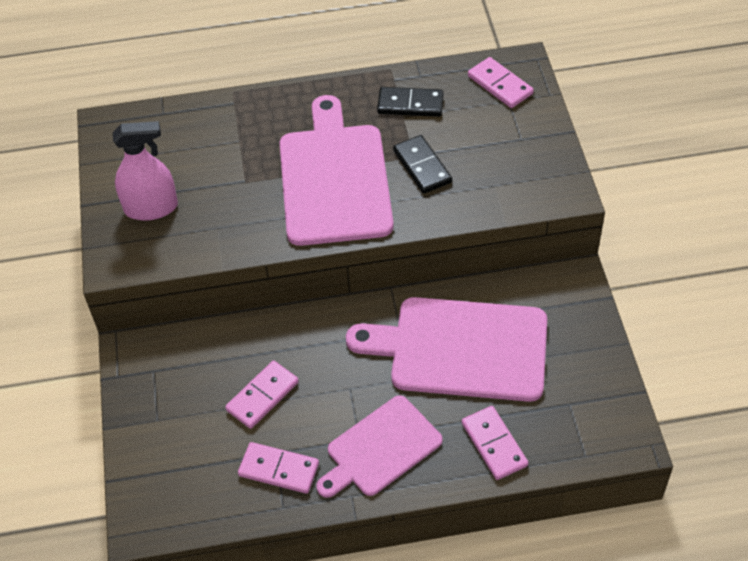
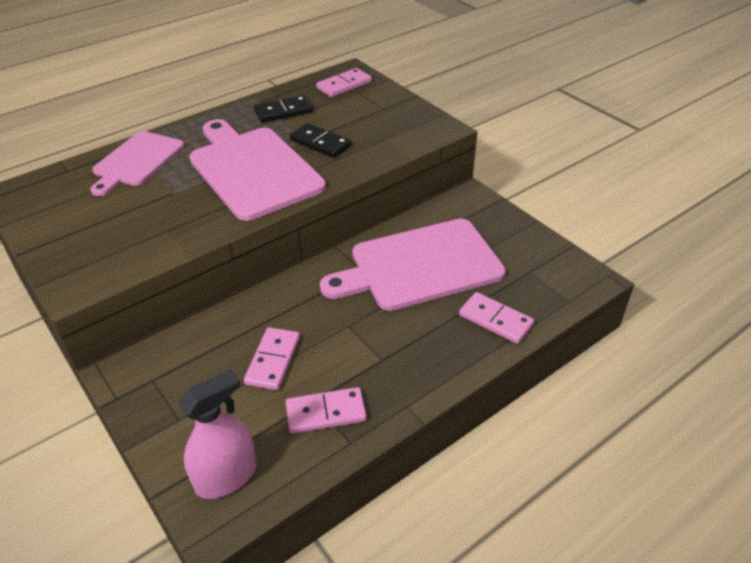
camera: 30 degrees left, 10 degrees down
(151, 208) = (92, 236): pink spray bottle -> pink spray bottle (226, 476)
(380, 448) = (406, 359): pink cutting board -> pink cutting board (136, 161)
(500, 85) = (344, 85): pink domino -> pink domino turned 60 degrees counterclockwise

